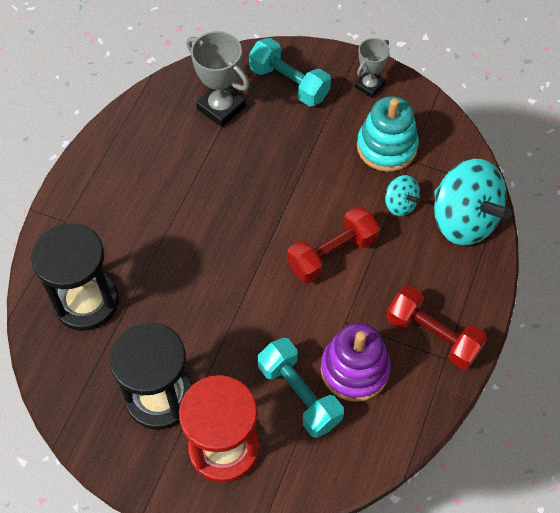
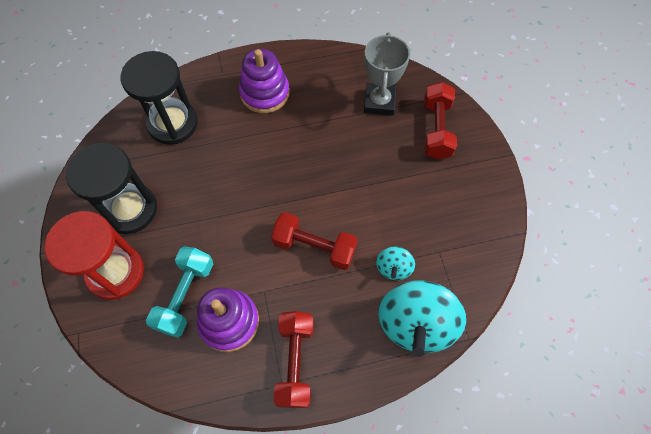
camera: 55 degrees right, 5 degrees up
(124, 196) = (265, 93): none -> purple stacking toy
(289, 83) = (436, 129): turquoise dumbbell -> red dumbbell
(369, 86) = (481, 182): grey trophy -> none
(386, 147) = (437, 227): turquoise stacking toy -> none

